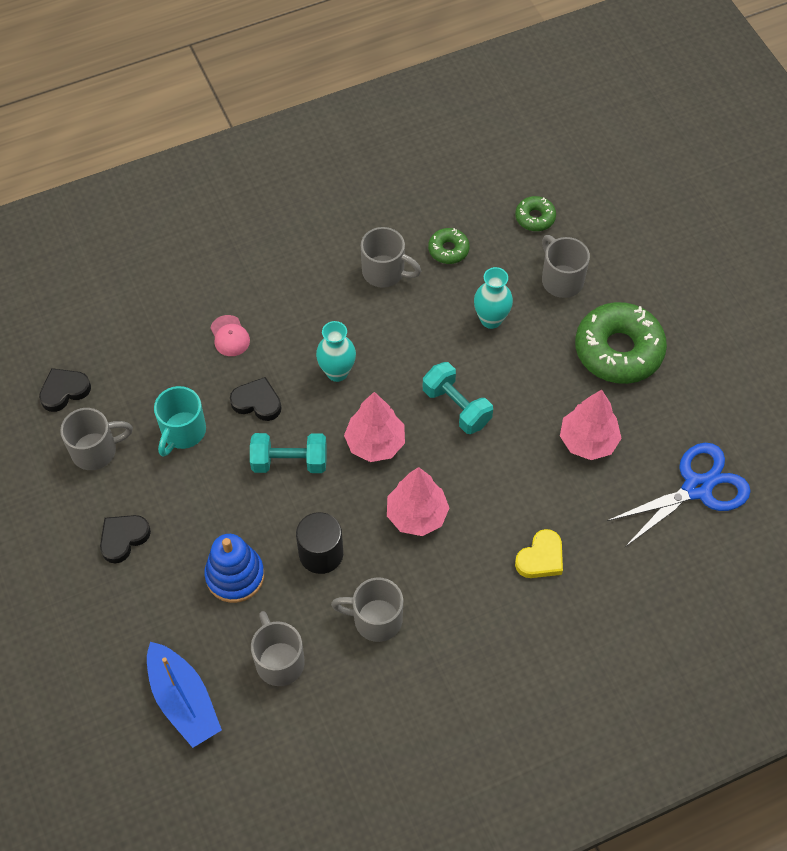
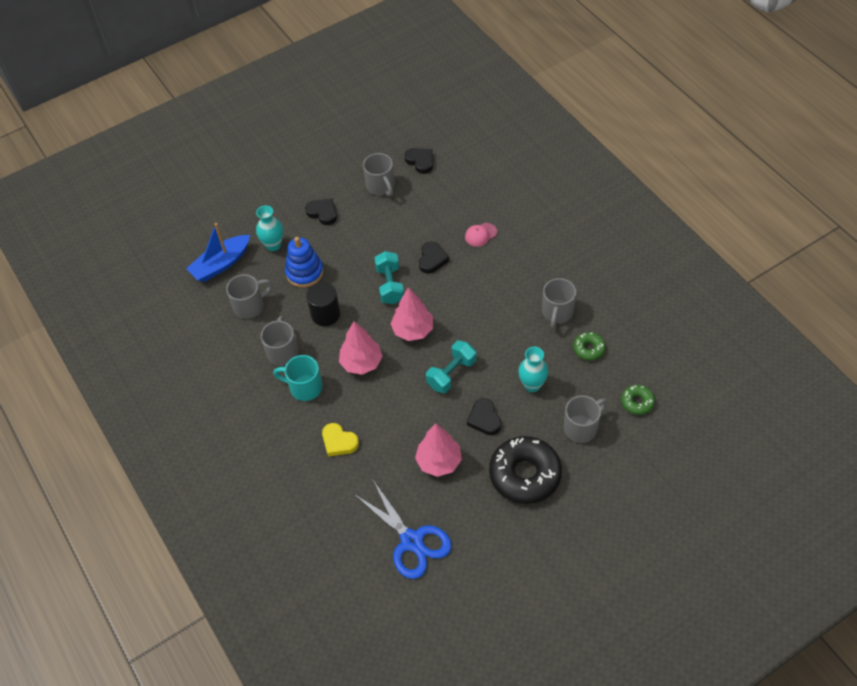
camera: 85 degrees right, 5 degrees down
(182, 432) = (402, 225): turquoise mug -> turquoise mug (304, 387)
(337, 372) = (465, 299): turquoise vase -> turquoise vase (273, 245)
(532, 380) = (484, 419): none -> black heart
(618, 350) = (525, 474): green donut -> black donut

